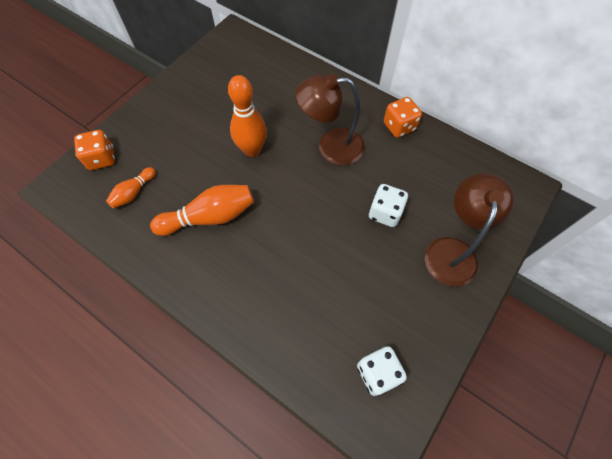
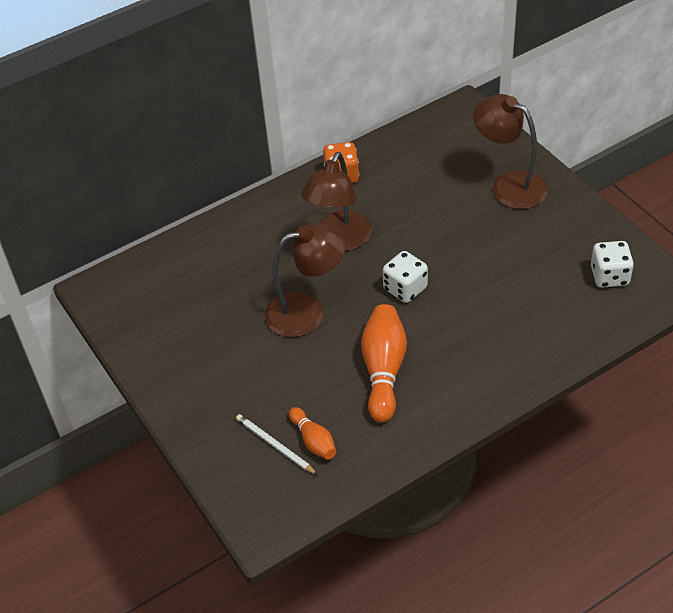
camera: 65 degrees left, 15 degrees down
(101, 159) = (242, 469): orange dice -> none
(125, 171) = (275, 445): none -> white pencil
(252, 150) = (307, 312): orange bowling pin -> brown lamp
(385, 213) = (445, 221): white dice -> white dice (405, 289)

